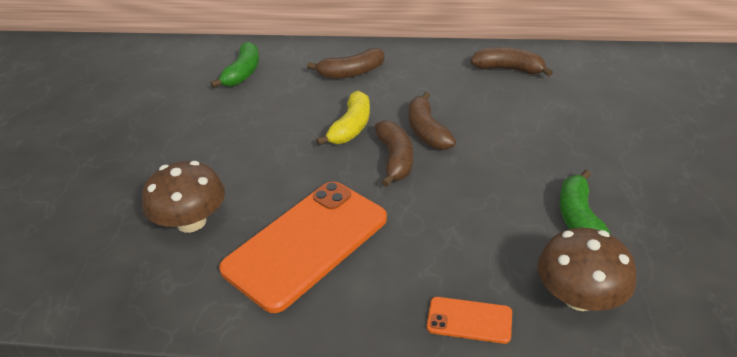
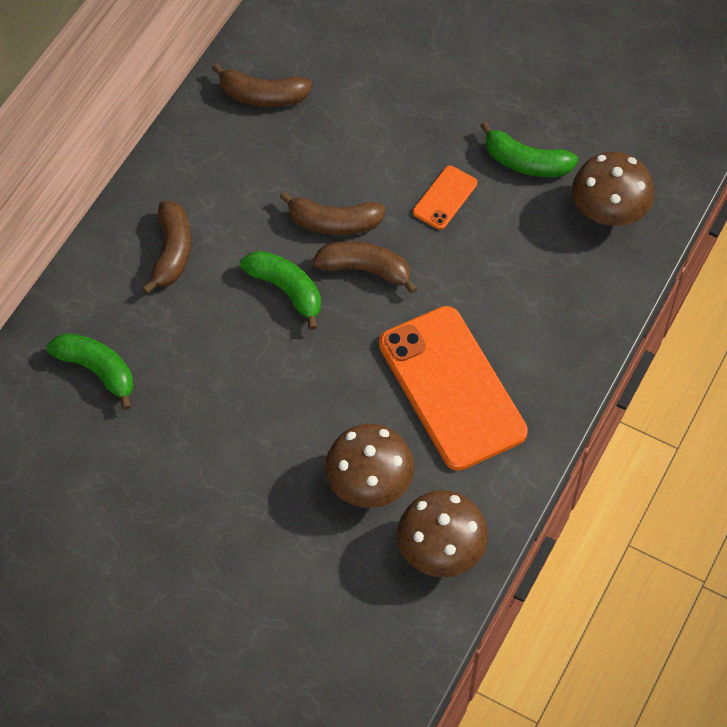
camera: 70 degrees left, 20 degrees up
(133, 287) = (441, 549): none -> brown mushroom
(351, 127) = (286, 290): yellow banana -> green banana
(469, 320) = (598, 296): orange phone -> orange phone (445, 198)
(509, 69) = (262, 95): brown banana -> brown banana turned 120 degrees counterclockwise

